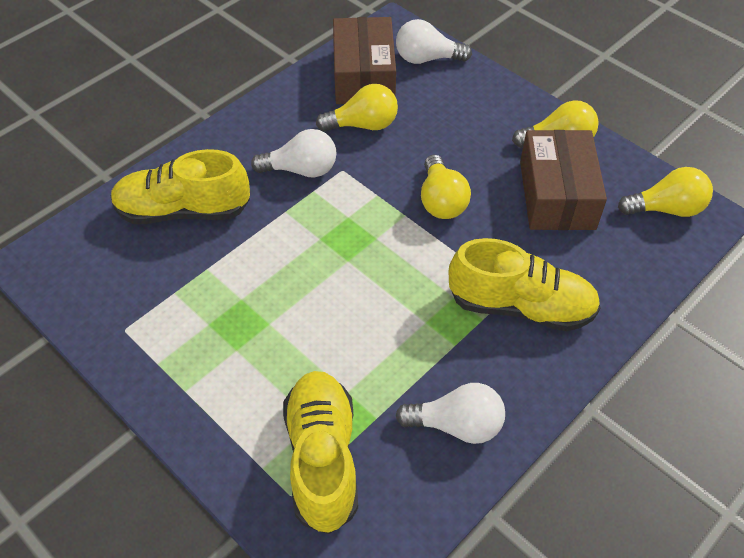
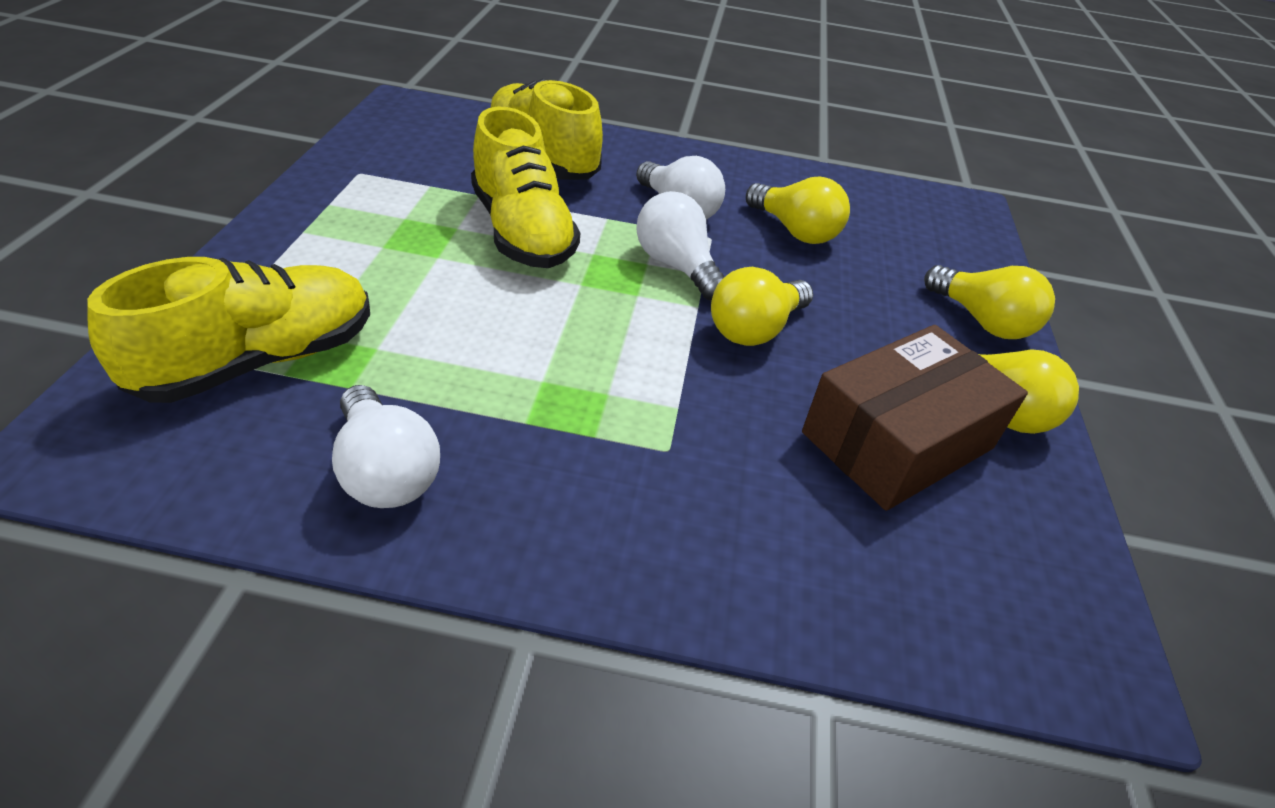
camera: 50 degrees right, 10 degrees down
(364, 76) = (866, 209): brown box -> none
(427, 59) = (959, 245): white light bulb -> white light bulb (676, 266)
(520, 306) = (653, 470): yellow shoe -> yellow shoe (522, 232)
(666, 209) = (1035, 595): yellow light bulb -> yellow light bulb (982, 321)

